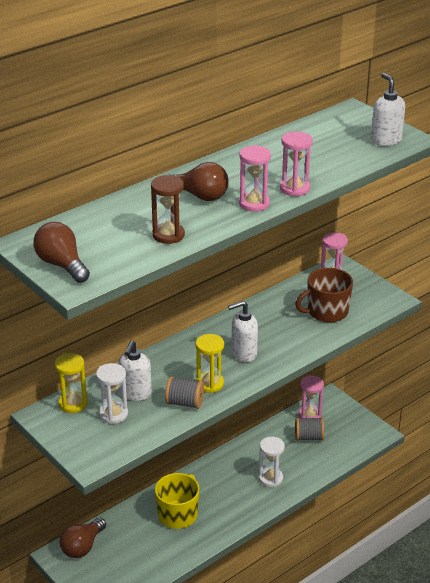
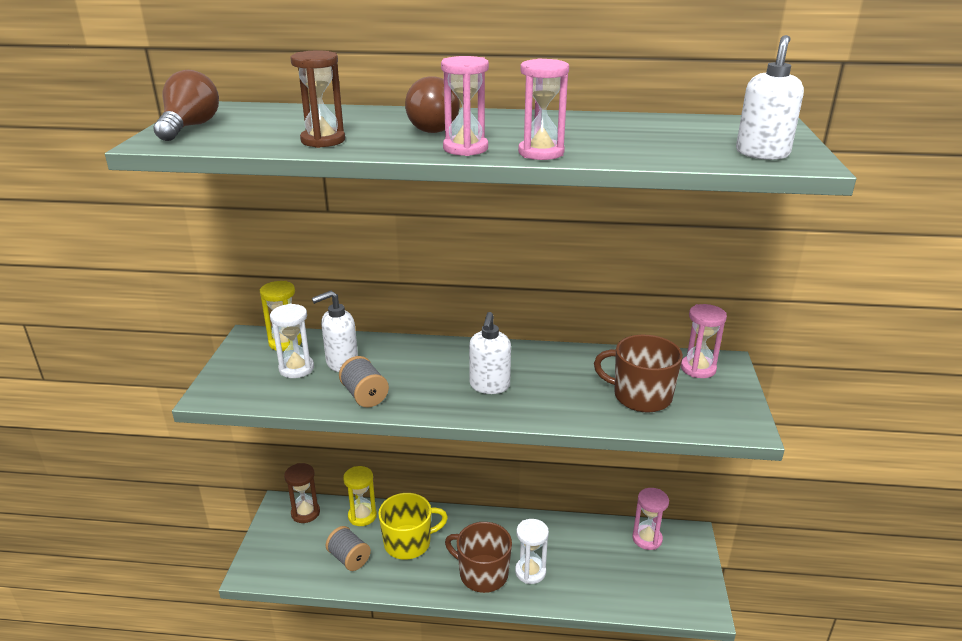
camera: 45 degrees right, 5 degrees down
(82, 546) = (305, 513): brown light bulb -> brown hourglass
(210, 383) = (414, 393): yellow hourglass -> yellow hourglass (362, 516)
(243, 354) = (489, 386): white soap dispenser -> white soap dispenser turned 105 degrees counterclockwise
(246, 499) = (482, 574): none -> brown mug
(309, 437) = (619, 559): grey spool -> grey spool (349, 558)

